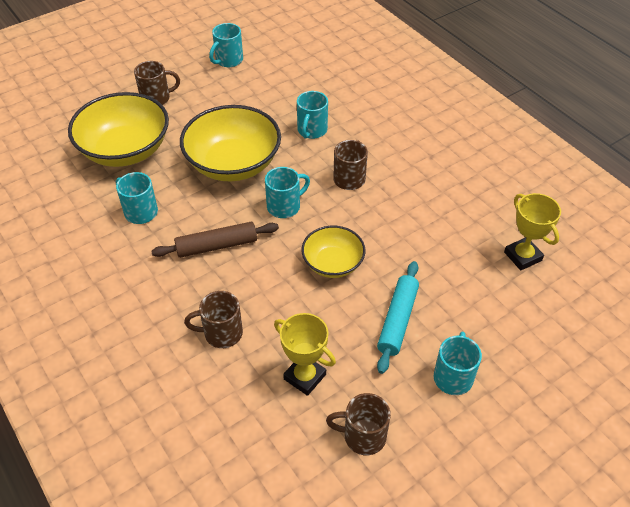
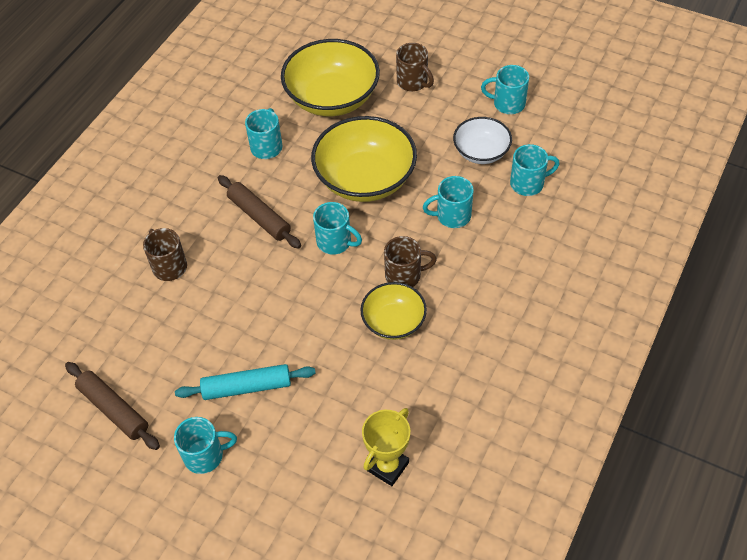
camera: 65 degrees right, 5 degrees up
(263, 92) = (481, 152): none -> white bowl
(305, 377) = (153, 343): yellow trophy -> none
(313, 81) = (528, 183): none -> turquoise mug
(333, 263) = (286, 309): yellow bowl -> yellow bowl (393, 322)
(362, 436) = (114, 409): brown mug -> brown rolling pin

